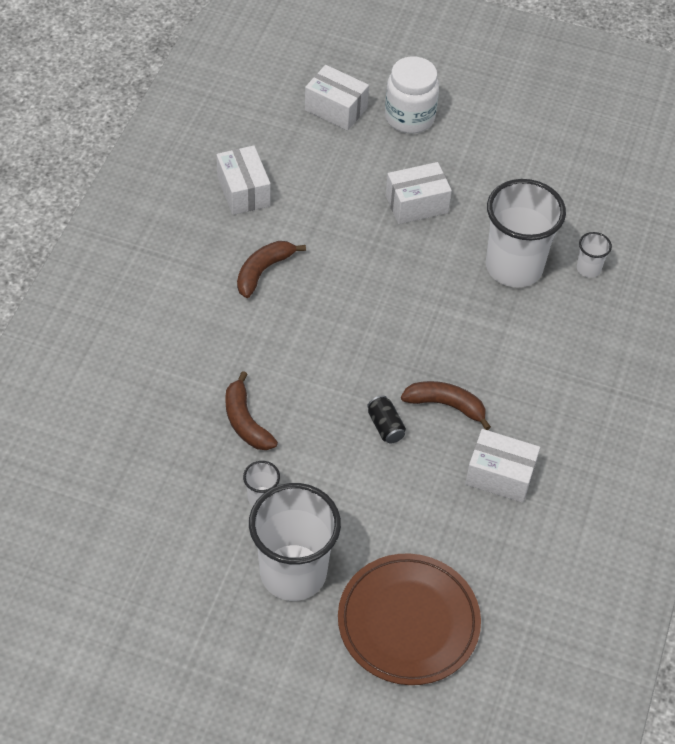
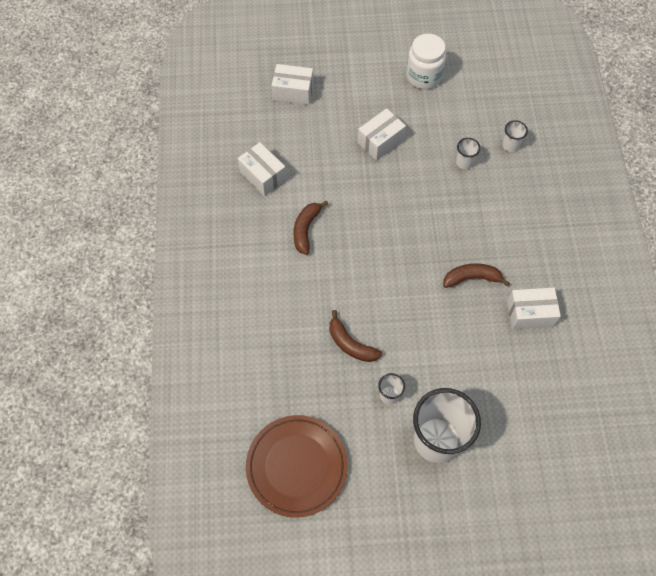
camera: 20 degrees left, 10 degrees up
(385, 426) = (441, 309): black can -> none
(408, 622) = (526, 442): brown plate -> brown plate (297, 466)
(409, 117) = (344, 80): white jar -> white jar (423, 76)
(514, 267) = (464, 162): white cup -> white cup, size x0.43

